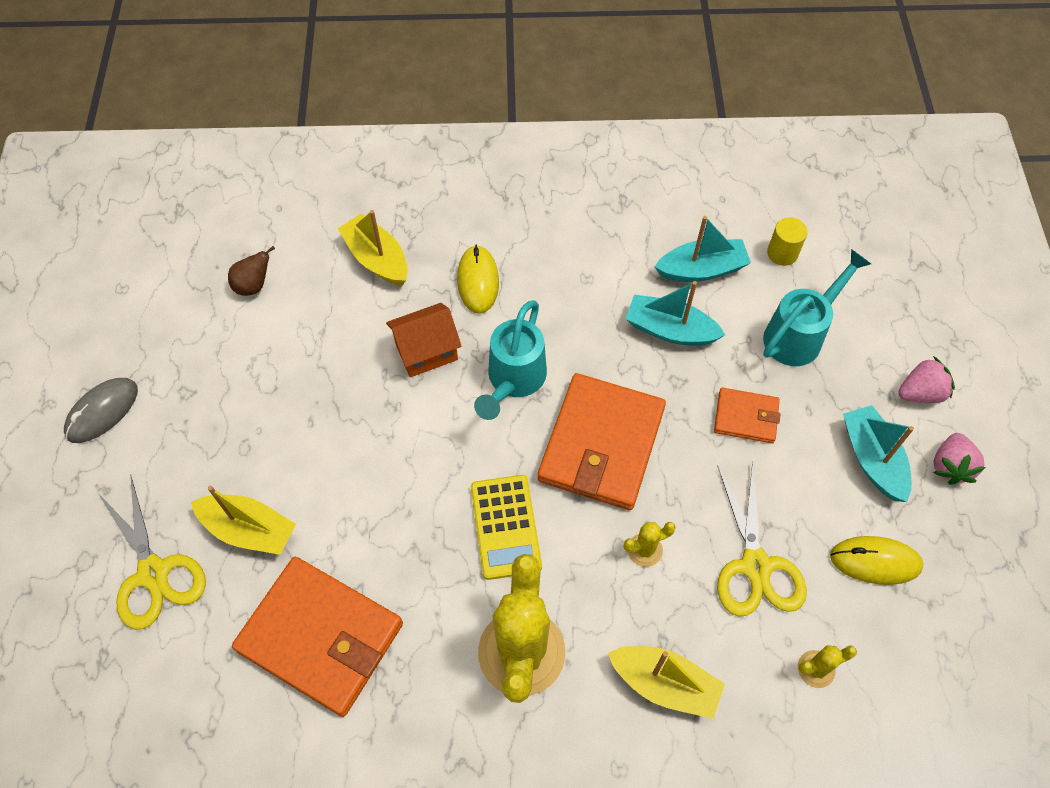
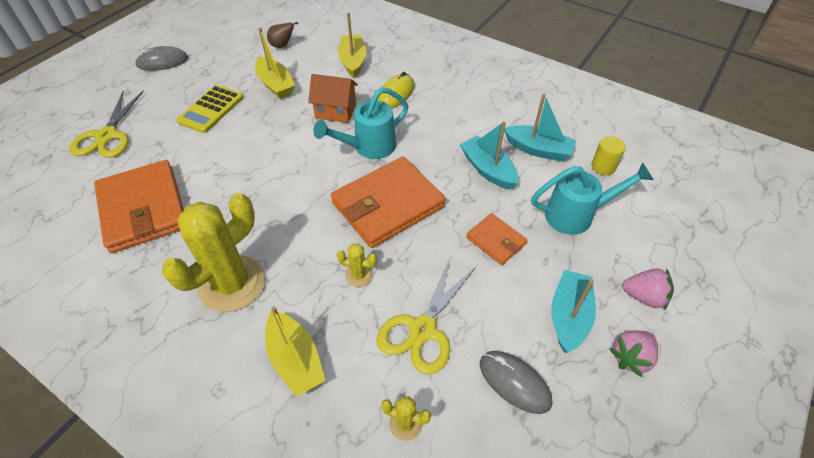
camera: 35 degrees right, 10 degrees down
(249, 530) = (166, 142): yellow boat -> yellow boat (275, 85)
(506, 527) = (291, 214): yellow calculator -> yellow calculator (211, 109)
(875, 561) = (514, 382): yellow mouse -> grey mouse

